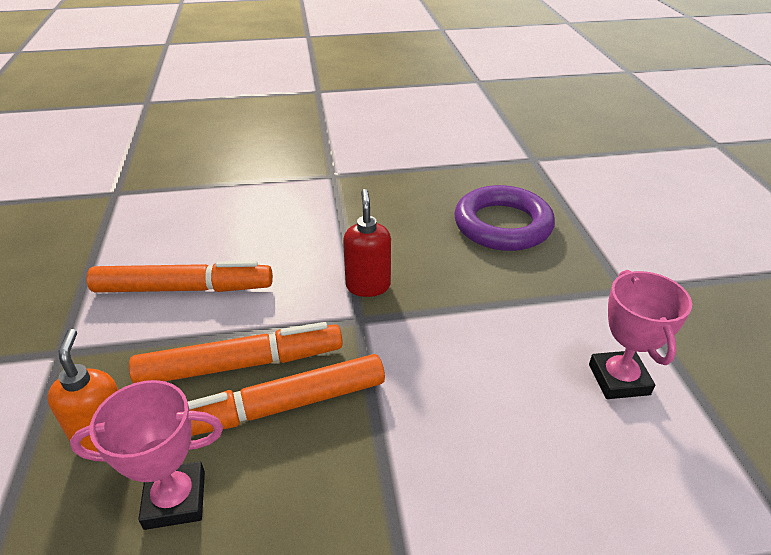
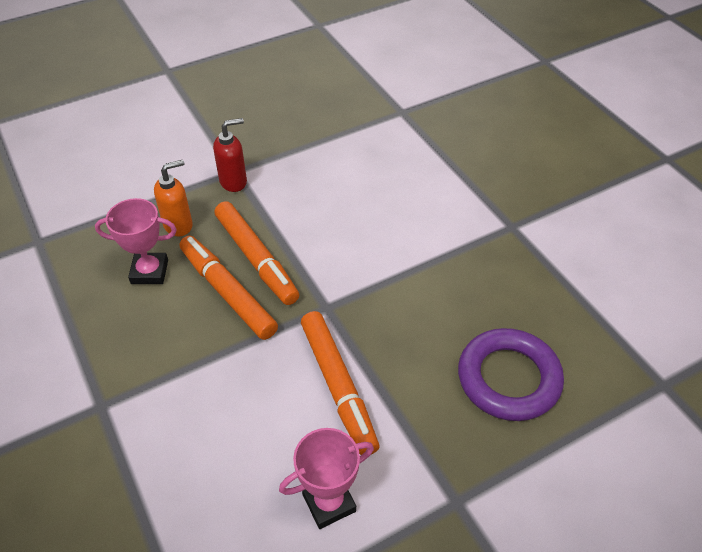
camera: 70 degrees right, 10 degrees up
(175, 499) = (149, 272): pink trophy -> pink trophy turned 60 degrees counterclockwise
(184, 288) = (314, 198): orange marker -> orange marker (338, 386)
(368, 286) = (367, 301): red soap dispenser -> red soap dispenser (233, 182)

